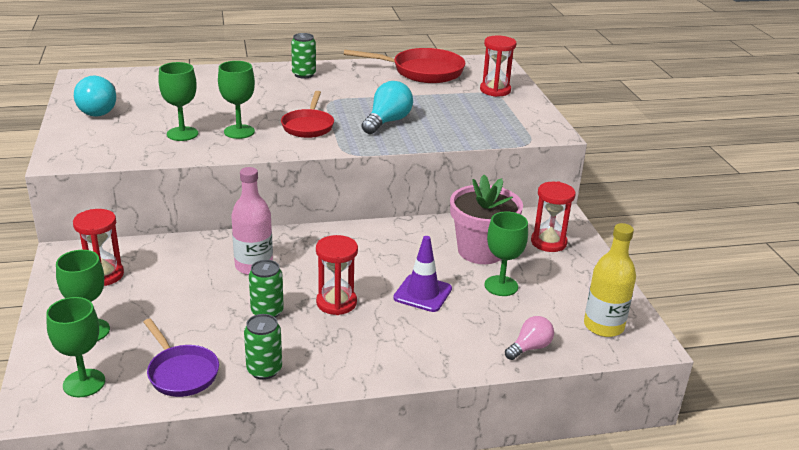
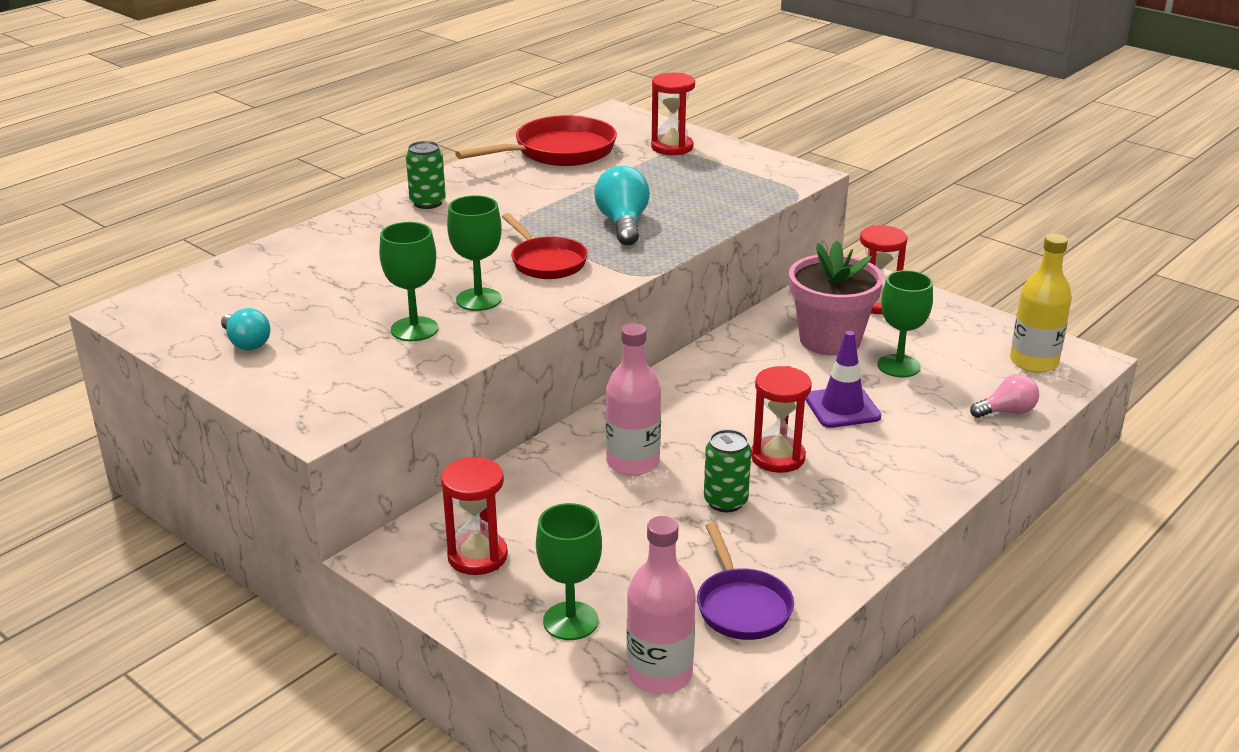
camera: 35 degrees left, 0 degrees up
(84, 383) = (659, 674): green goblet -> pink bottle
(100, 110) = (246, 343): turquoise light bulb -> turquoise light bulb, size x0.65
(181, 373) = (741, 606): purple pan -> purple pan turned 60 degrees clockwise
(264, 370) = (816, 558): green can -> none
(530, 348) = (1006, 412): pink light bulb -> pink light bulb turned 60 degrees clockwise

